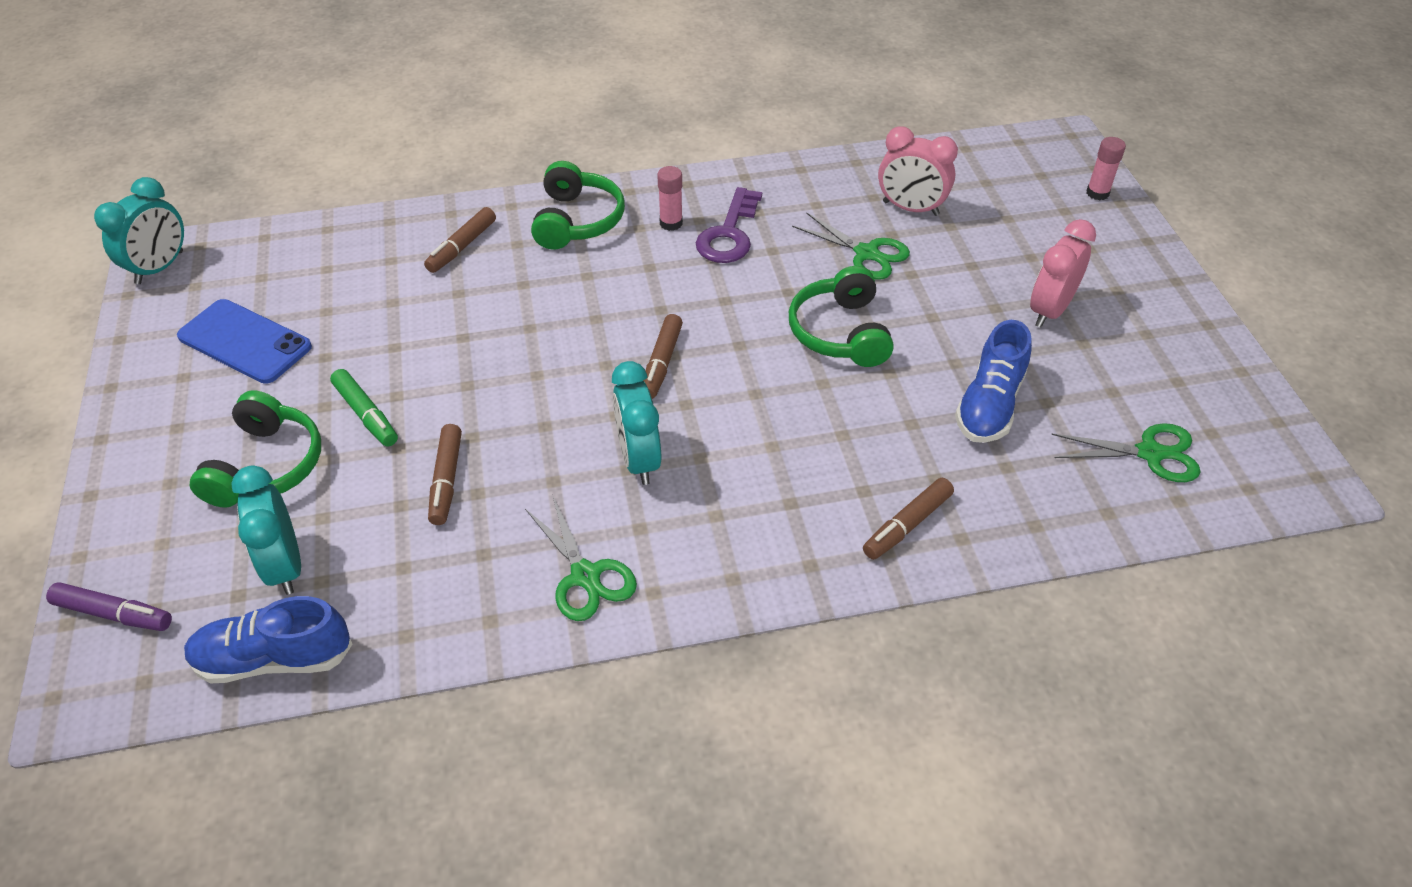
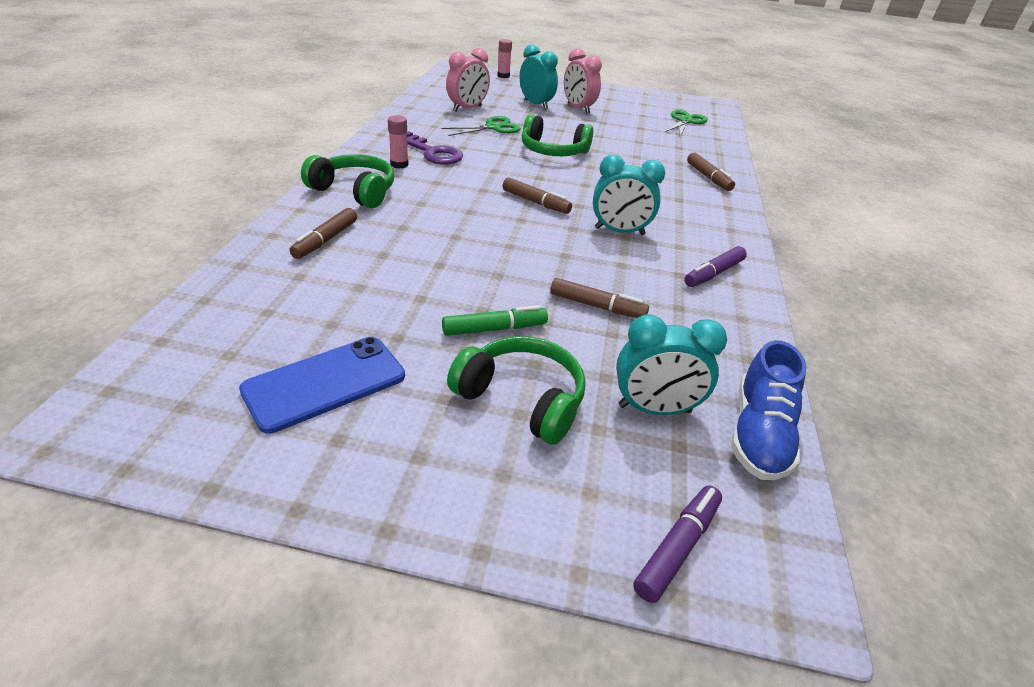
camera: 70 degrees left, 10 degrees down
(160, 268) = (108, 431): turquoise clock -> turquoise clock (536, 104)
(462, 247) = (325, 240): brown marker -> brown marker turned 60 degrees clockwise
(585, 576) = (713, 273): green scissors -> purple marker
(989, 405) = (635, 138): blue shoe -> none

